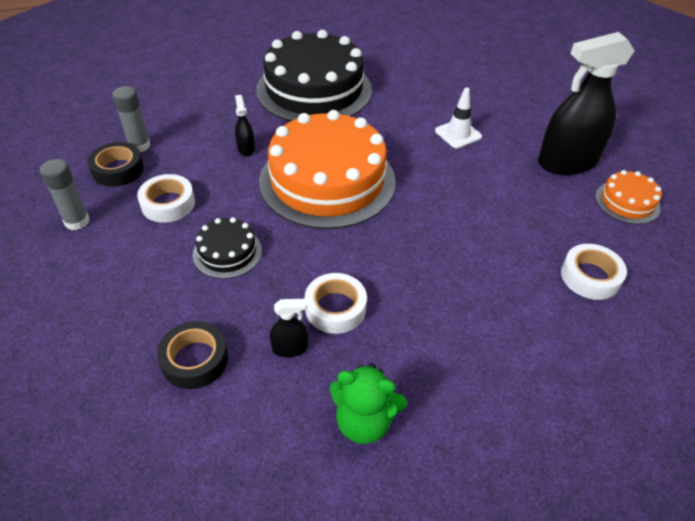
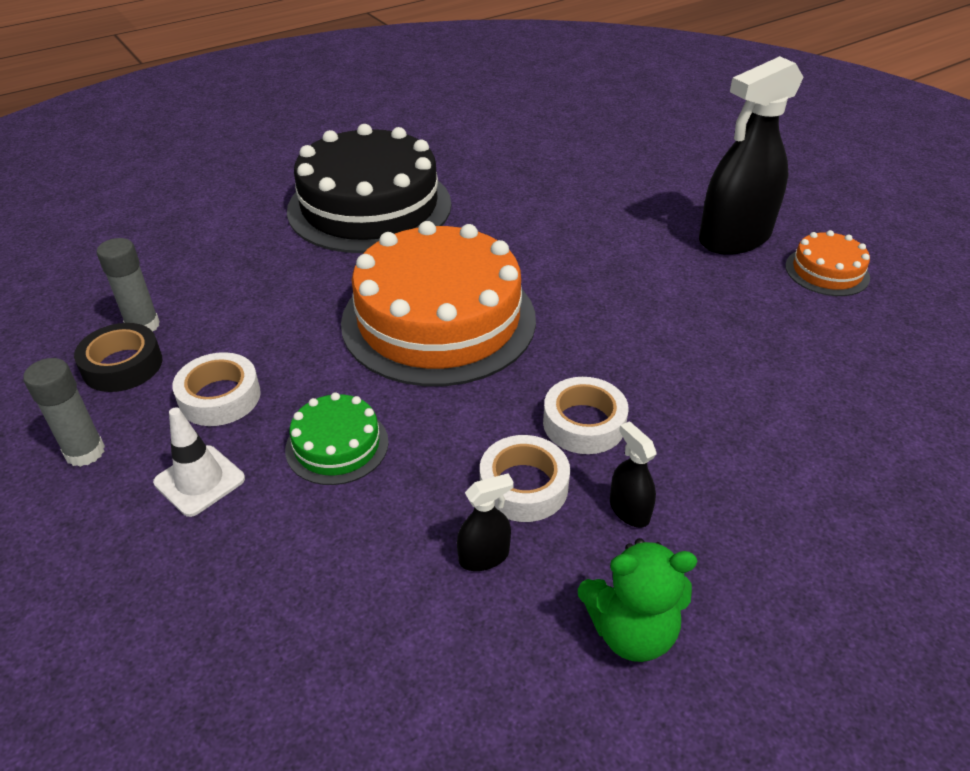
camera: 15 degrees left, 5 degrees down
(195, 360) = (351, 609): black tape -> none
(227, 252) = (337, 445): black cake -> green cake
(246, 149) = (305, 300): black spray bottle -> black spray bottle (629, 510)
(458, 134) = (585, 228): white traffic cone -> white traffic cone (199, 481)
(590, 277) = (827, 370): white tape -> white tape (584, 423)

